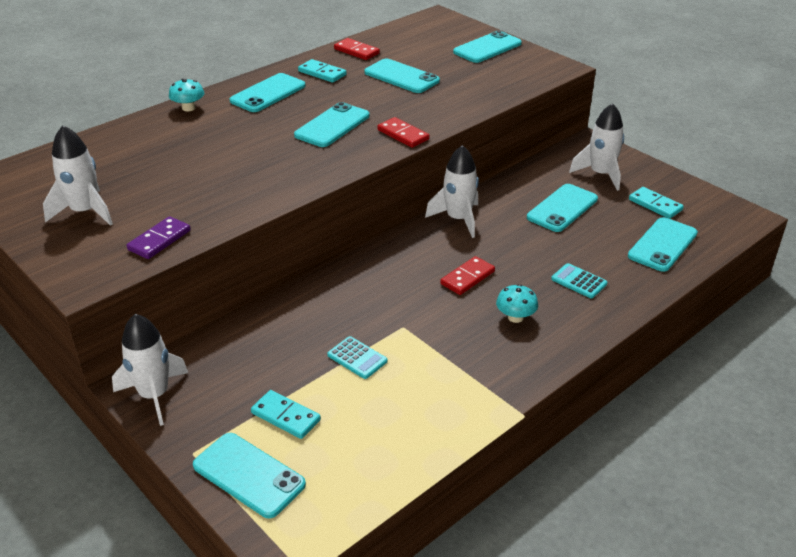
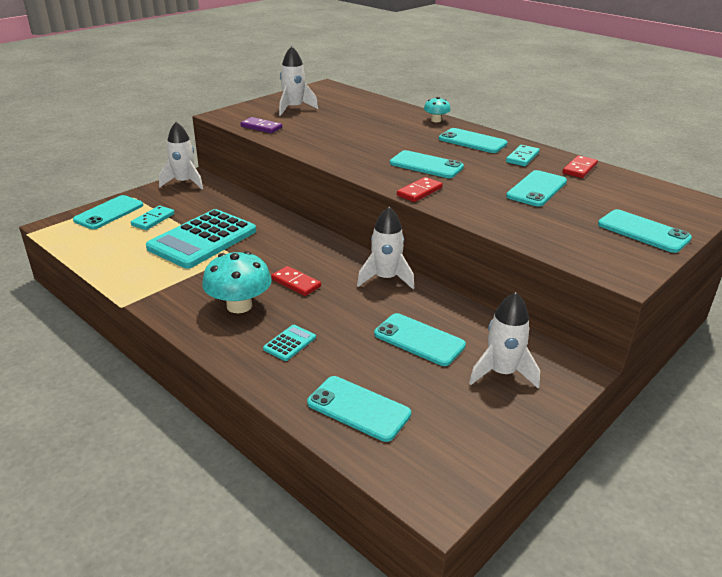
camera: 85 degrees right, 5 degrees down
(357, 358) = (202, 240): turquoise calculator -> turquoise calculator, size x2.49
(515, 317) = (239, 306): turquoise mushroom -> turquoise mushroom, size x1.83
(655, 205) = (444, 412): turquoise domino -> none

